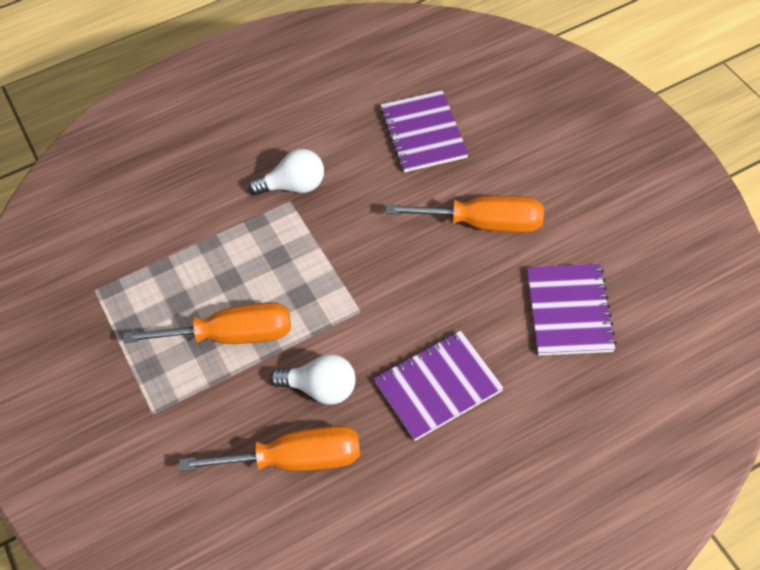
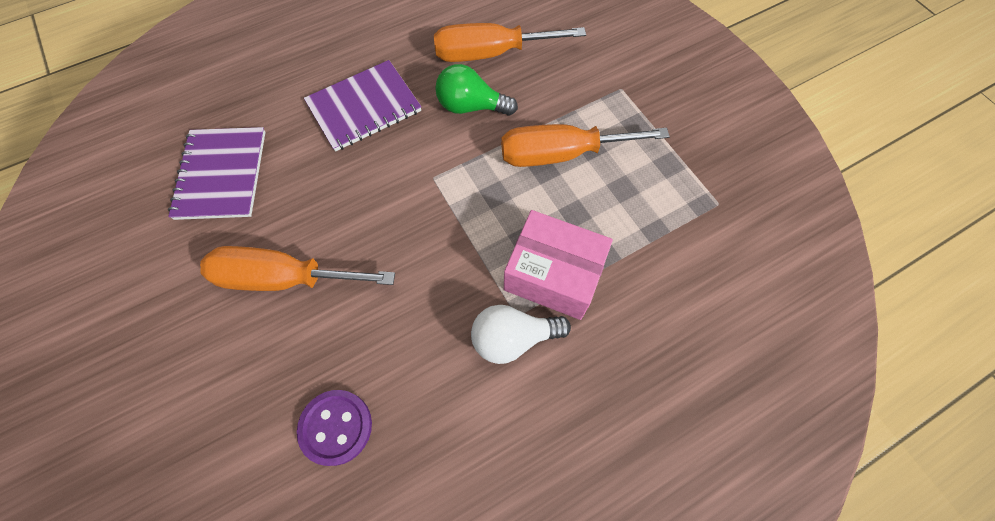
camera: 175 degrees right, 10 degrees up
(256, 229) = (553, 275): none -> pink box
(321, 388) = (471, 106): white light bulb -> green light bulb
(423, 133) = (336, 427): purple notebook -> purple button

